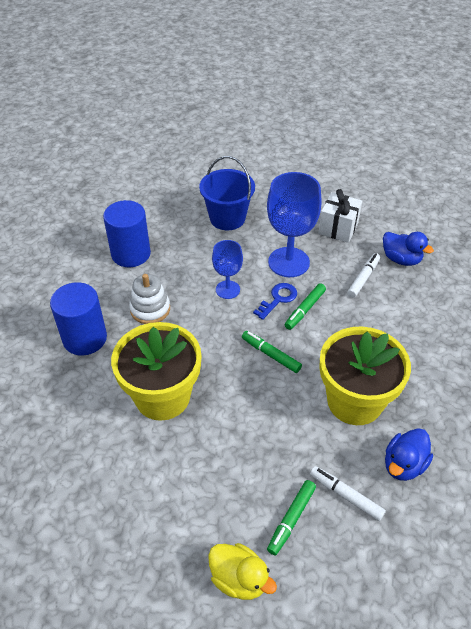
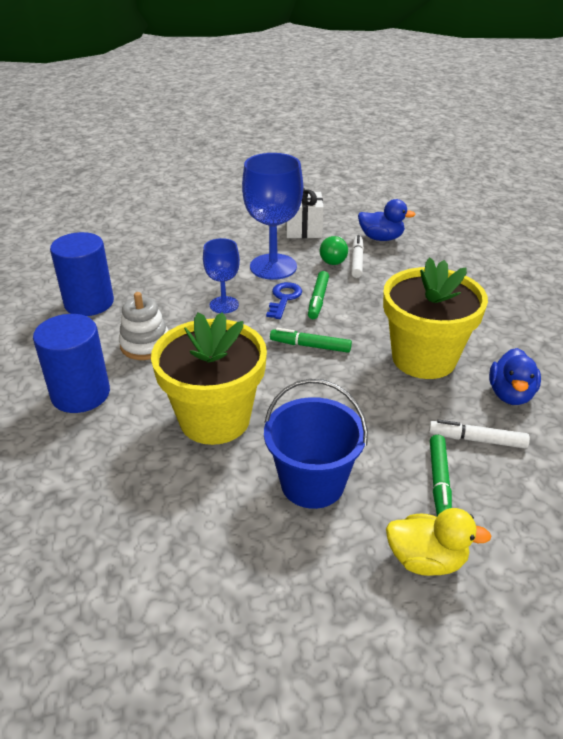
camera: 25 degrees left, 10 degrees down
(227, 218) = (182, 247): blue bucket -> blue bucket (312, 483)
(345, 270) = (334, 259): none -> green light bulb

